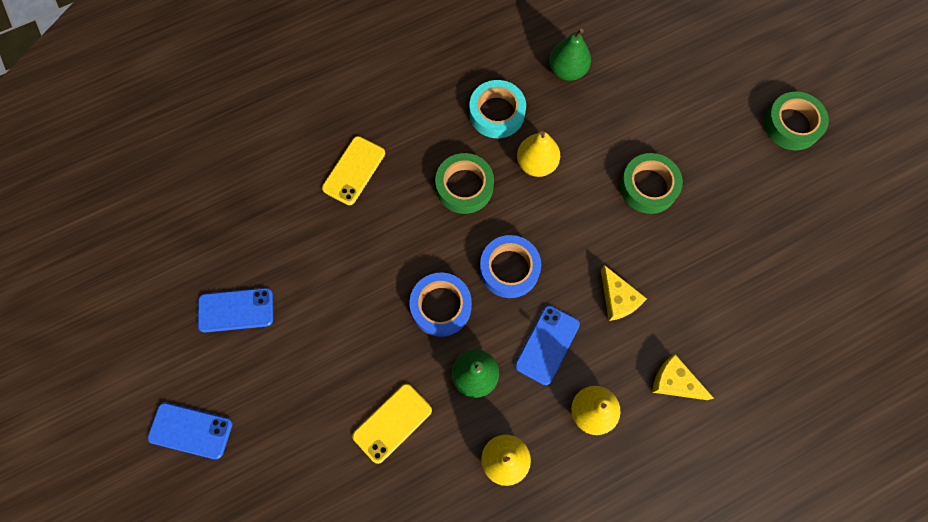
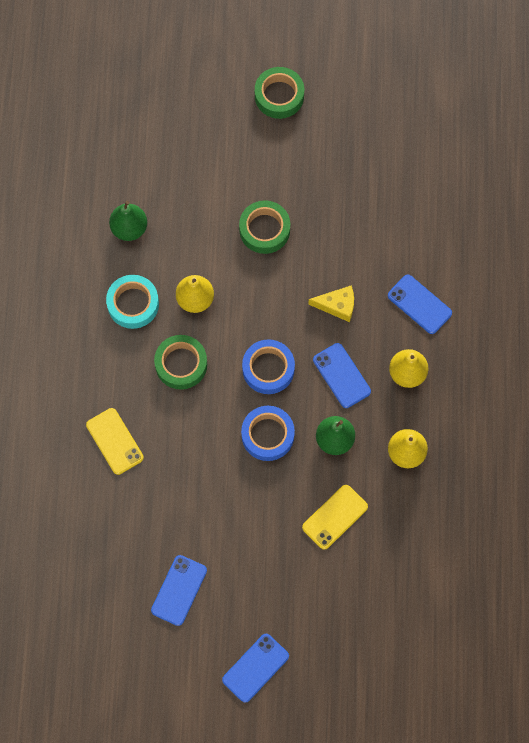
camera: 60 degrees left, 0 degrees up
(392, 423) = (335, 517): yellow phone -> yellow phone turned 60 degrees clockwise
(674, 382) = (419, 304): yellow cheese -> blue phone

